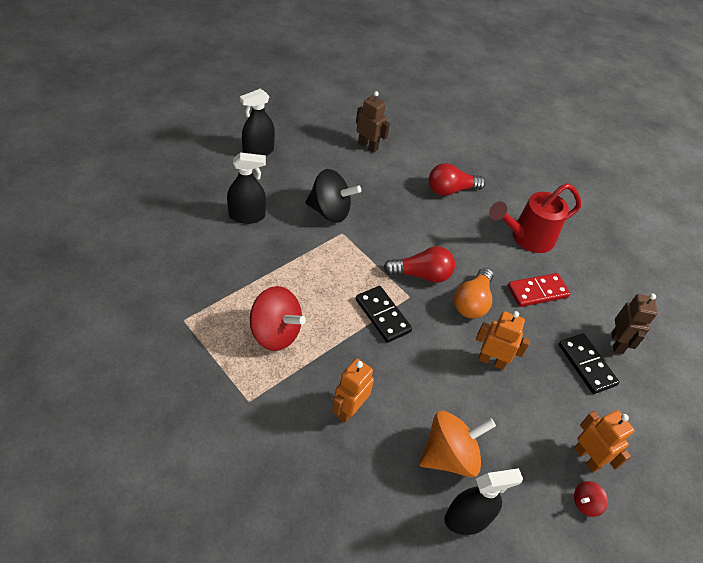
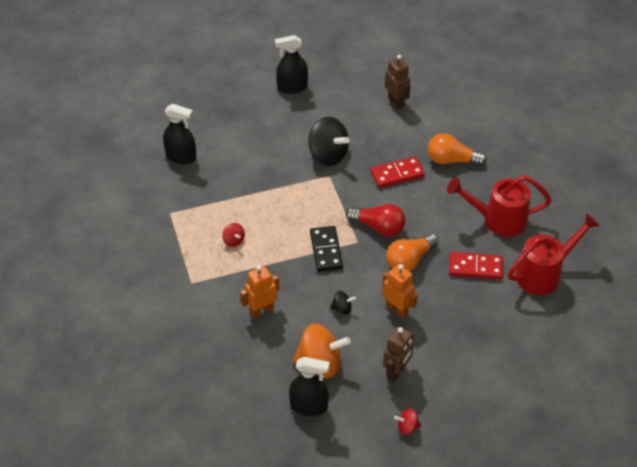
camera: 30 degrees right, 0 degrees up
(247, 216) = (255, 143): black spray bottle -> black spray bottle (181, 156)
(275, 333) = (233, 241): red spinning top -> red spinning top, size x0.47
(408, 215) = (397, 174): none -> red domino
(436, 378) = (342, 308): none -> black spinning top
(450, 190) = (451, 160): red light bulb -> orange light bulb
(586, 365) = (479, 336): black domino -> none
(587, 458) = (430, 399): orange robot -> none
(600, 280) = (544, 274): none -> red watering can
(617, 343) = (521, 327): brown robot -> brown robot (397, 371)

